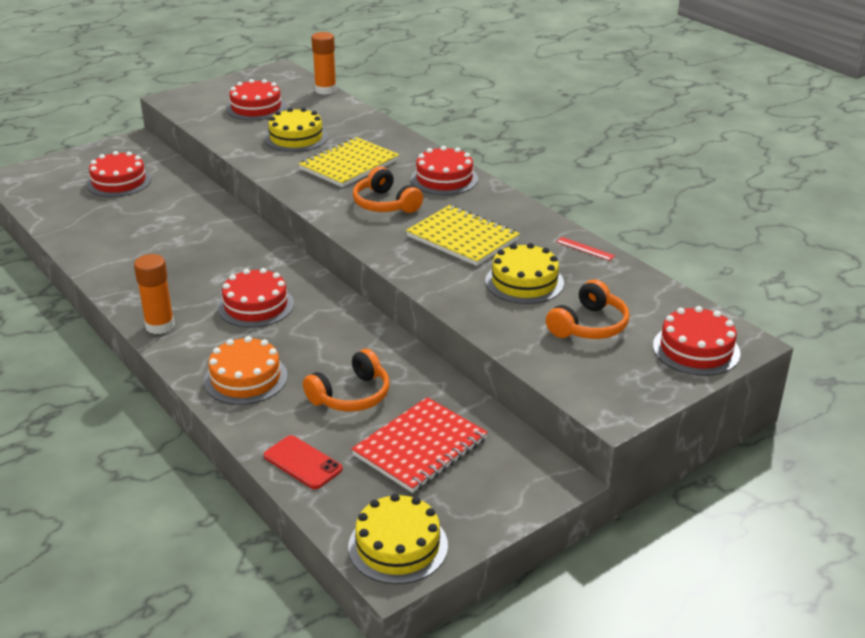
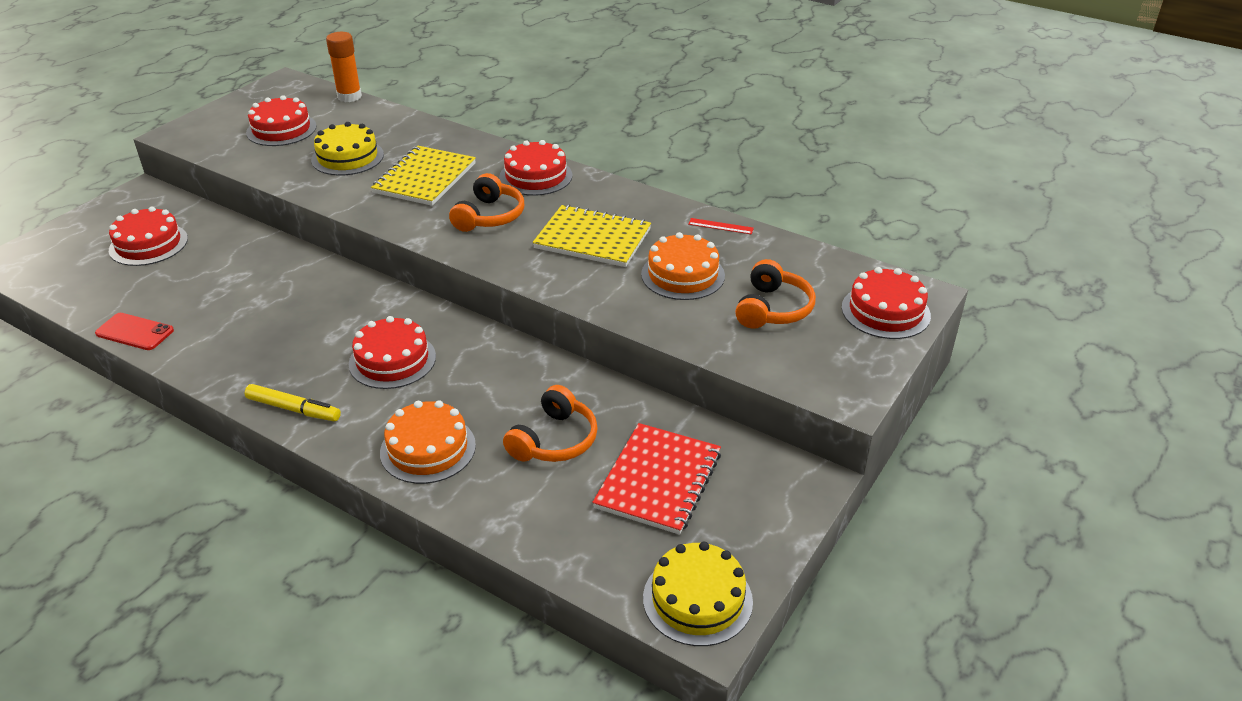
camera: 20 degrees left, 5 degrees up
(160, 326) = (293, 409): orange glue stick -> yellow marker
(302, 462) = (545, 532): red phone -> red phone (134, 332)
(385, 204) = (489, 216): orange headphones -> orange headphones turned 105 degrees counterclockwise
(524, 282) = (683, 275): yellow cake -> orange cake

